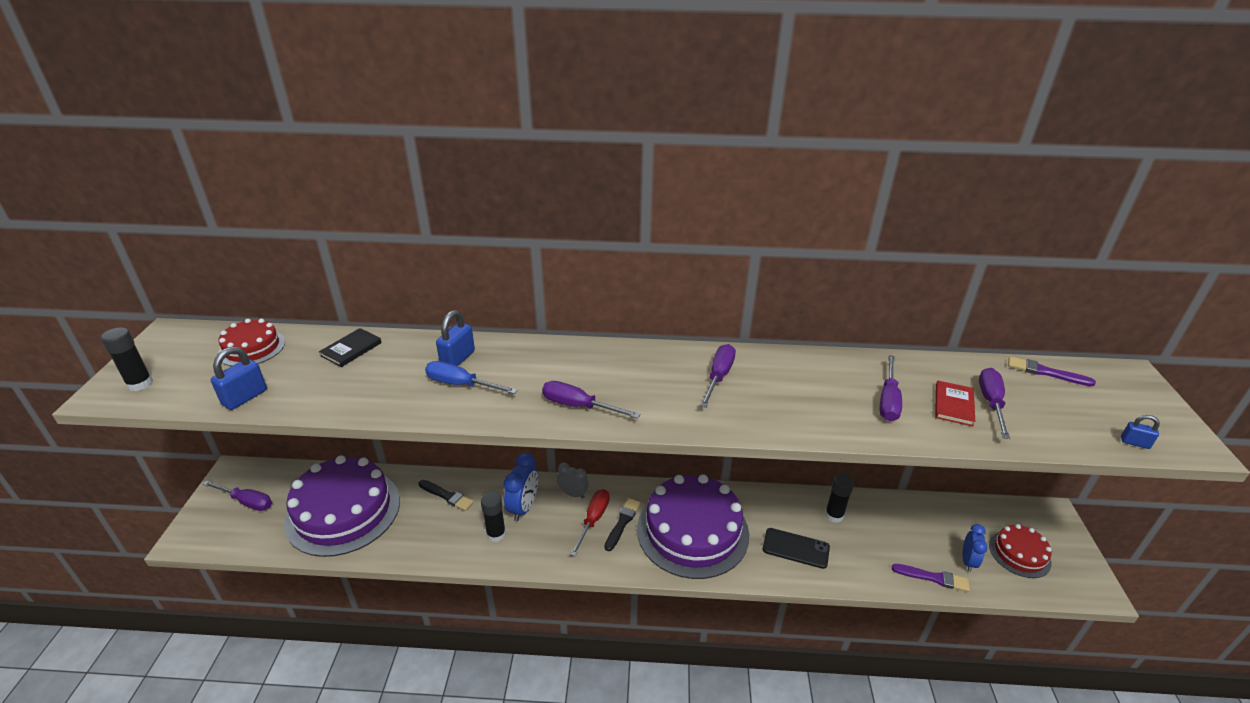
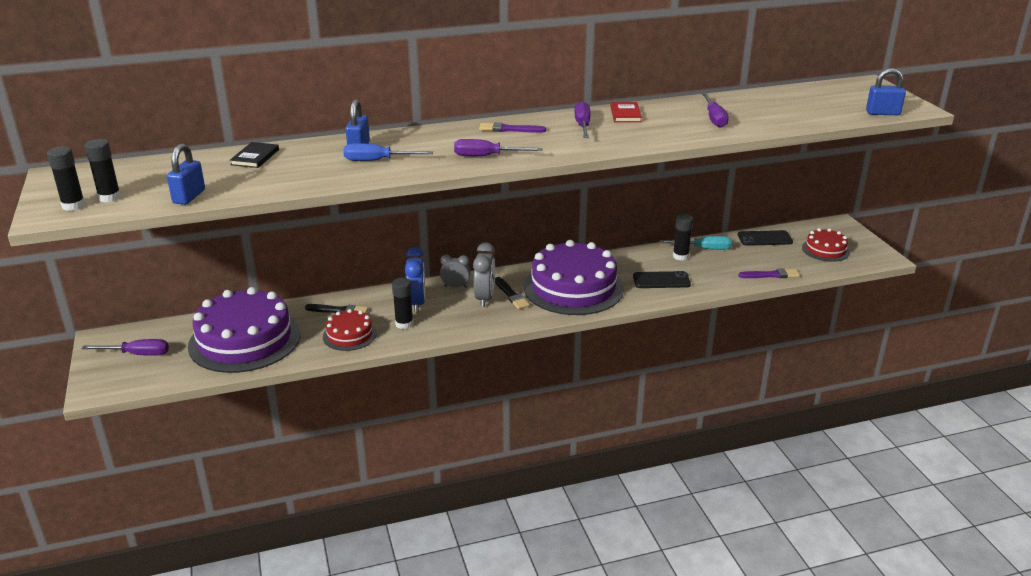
camera: 20 degrees left, 5 degrees down
(179, 379) = (109, 197): none -> black glue stick
(252, 348) = (157, 170): red cake -> red cake (349, 335)
(593, 520) = (485, 298): red screwdriver -> grey clock
(622, 523) = (511, 295): black brush -> black brush turned 150 degrees clockwise
(866, 510) = (704, 249): none -> turquoise screwdriver
(947, 514) = (764, 238): none -> black phone
(953, 405) = (760, 114): red book -> red book (625, 114)
(968, 561) = (791, 261): blue clock -> none
(991, 403) = (784, 109): purple screwdriver -> none
(1045, 372) = (812, 89): purple brush -> purple brush (509, 129)
(1134, 443) = (882, 113): blue padlock -> blue padlock, size x1.75

